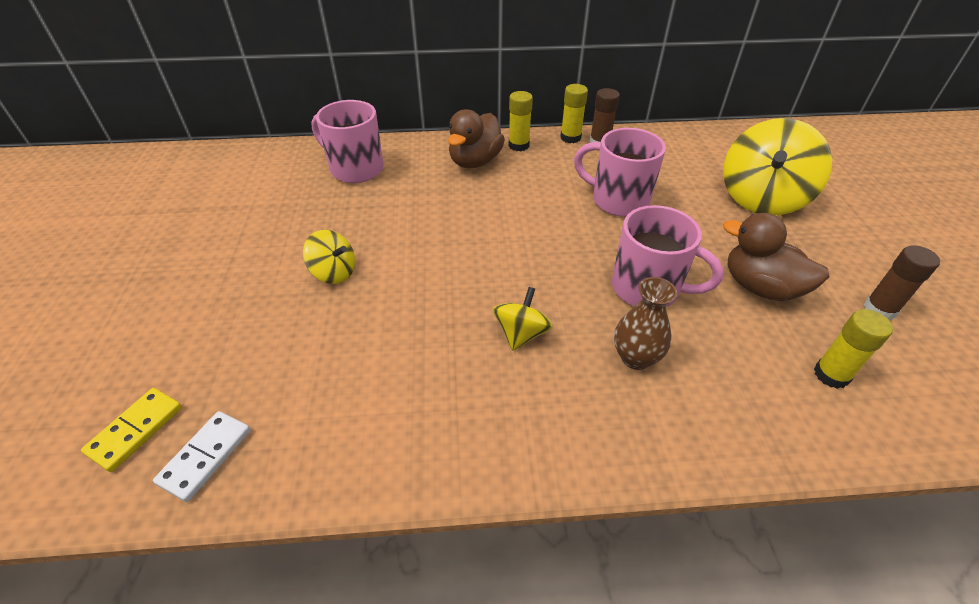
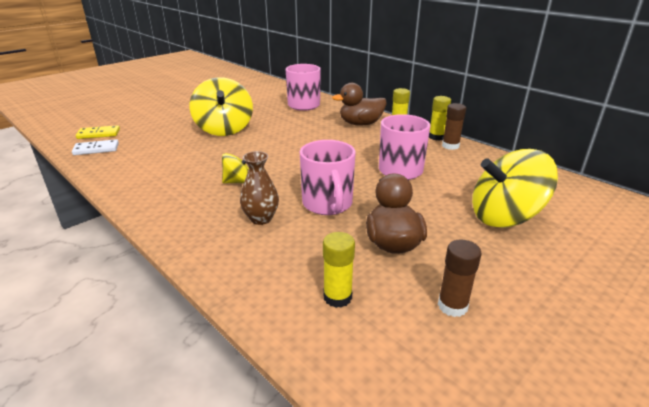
camera: 50 degrees right, 15 degrees down
(334, 272) = (224, 129): yellow spinning top -> yellow spinning top, size x1.95

